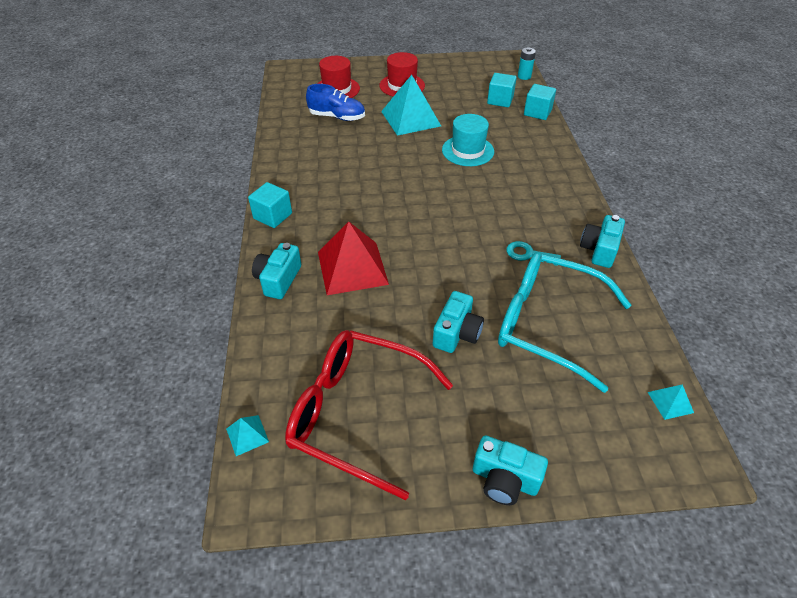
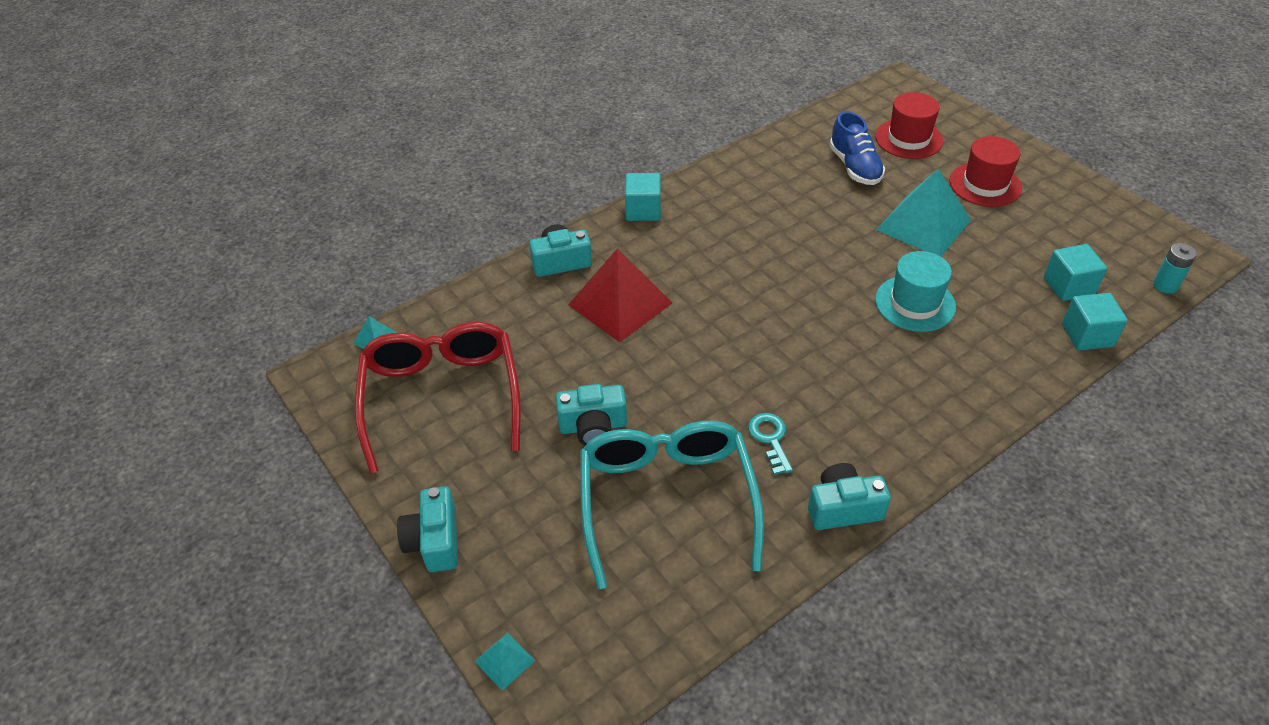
camera: 60 degrees right, 0 degrees up
(670, 402) = (630, 663): turquoise pyramid -> turquoise pyramid (504, 661)

